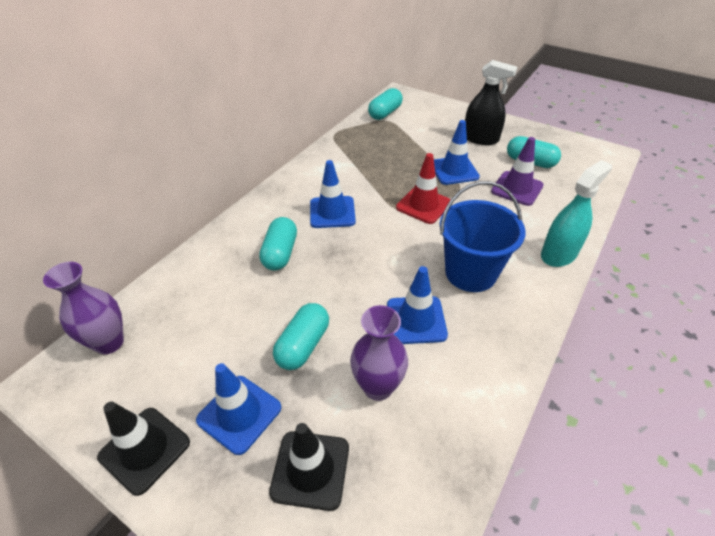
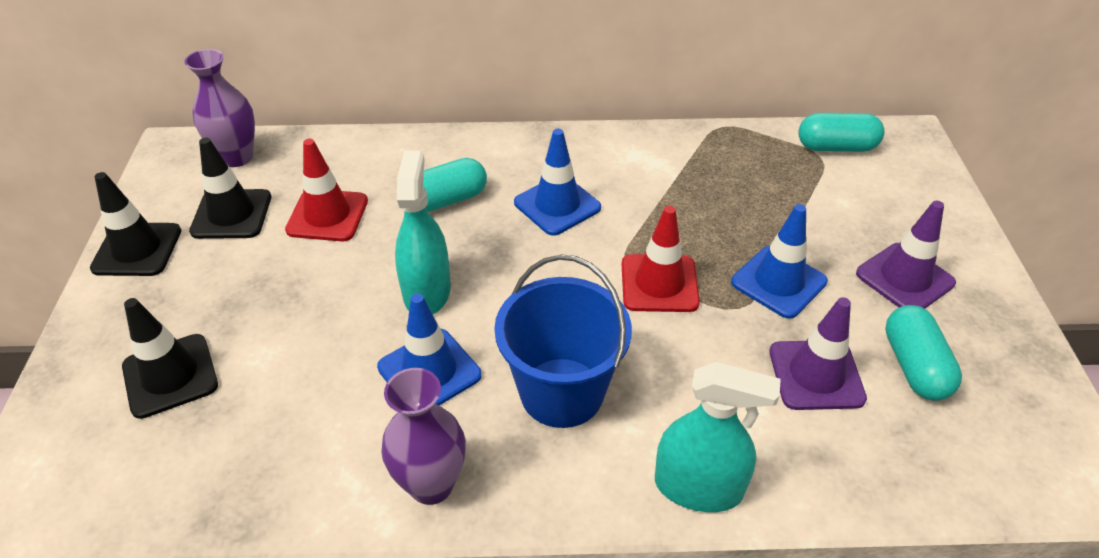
camera: 55 degrees right, 0 degrees up
(172, 369) = (231, 214): none -> black traffic cone
(233, 314) = (327, 215): none -> red traffic cone
(239, 414) = (207, 289): blue traffic cone -> none
(303, 345) = (322, 290): turquoise capsule -> none
(351, 294) = (427, 292): none -> turquoise spray bottle
(378, 387) = (303, 381): purple vase -> purple vase (431, 485)
(480, 139) = (904, 278): black spray bottle -> purple traffic cone

